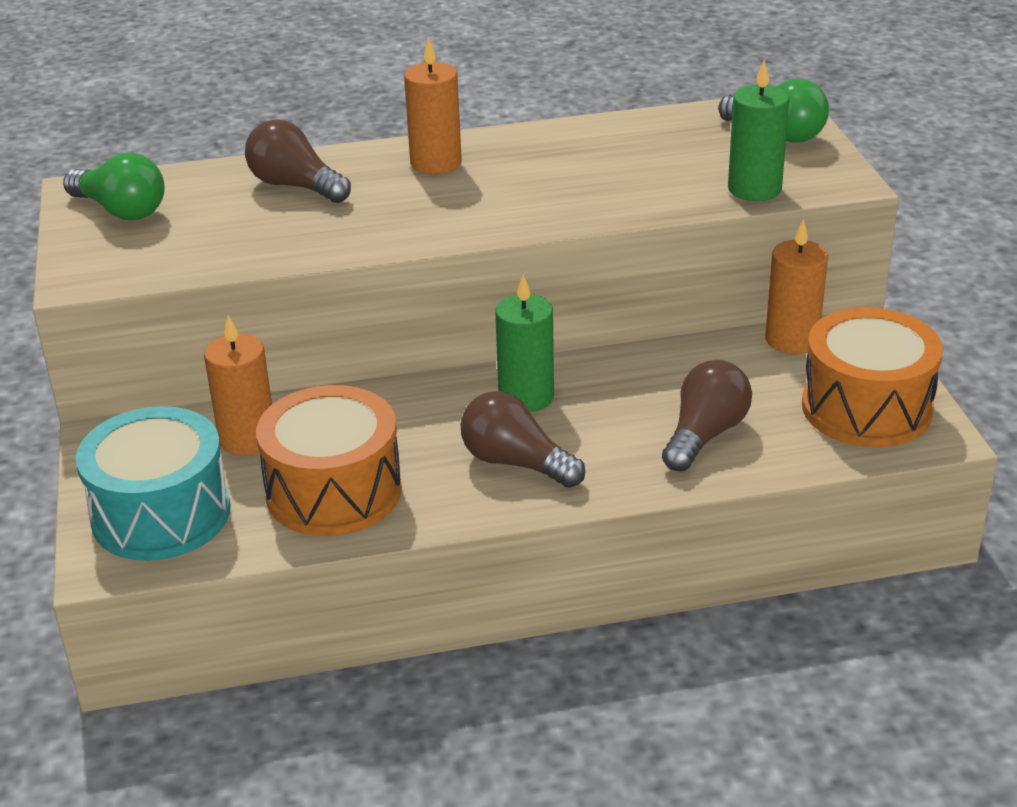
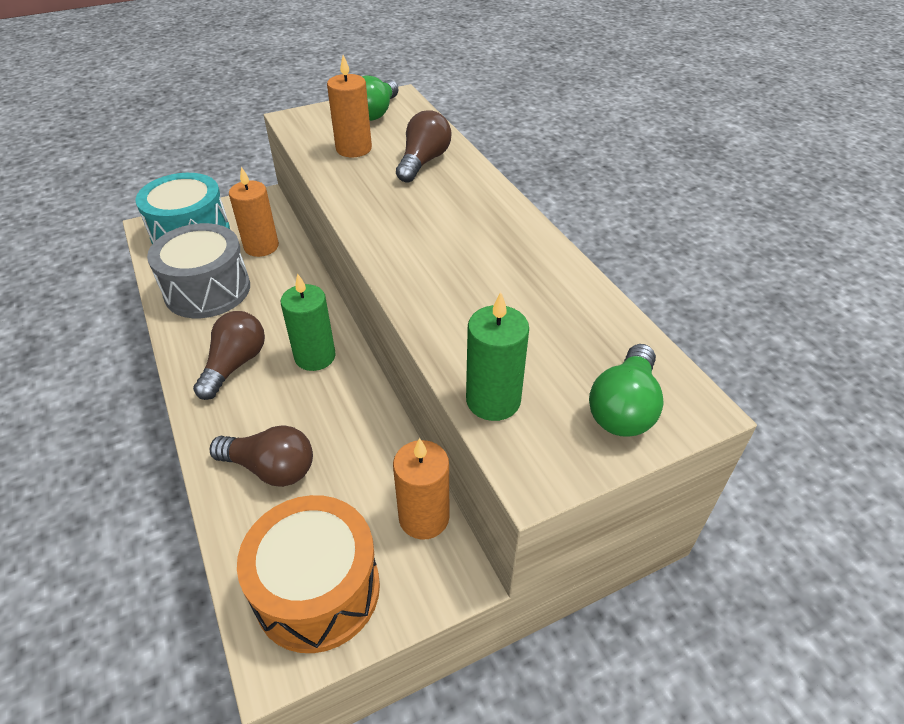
camera: 75 degrees right, 10 degrees up
(334, 491) = (207, 290): orange drum -> grey drum
(436, 163) = (478, 211): orange candle -> orange candle (354, 149)

